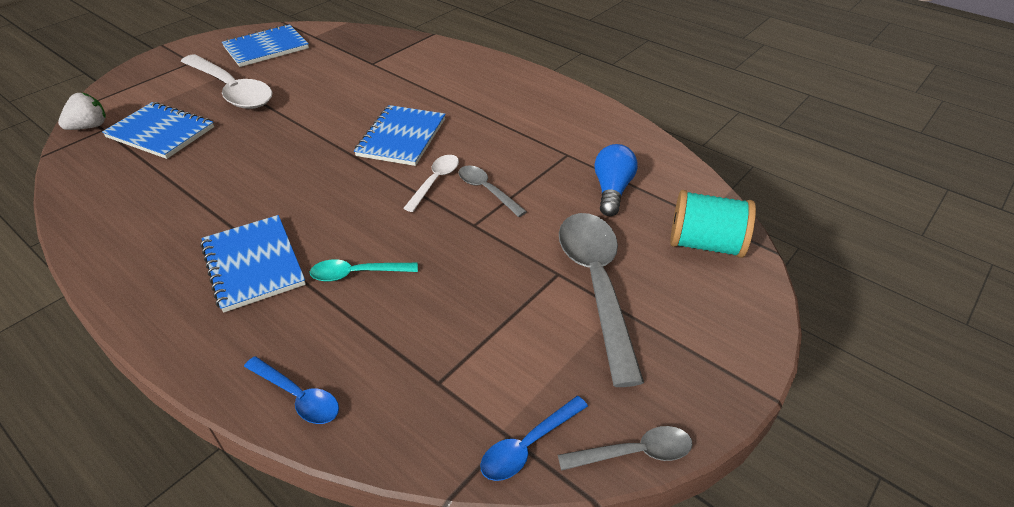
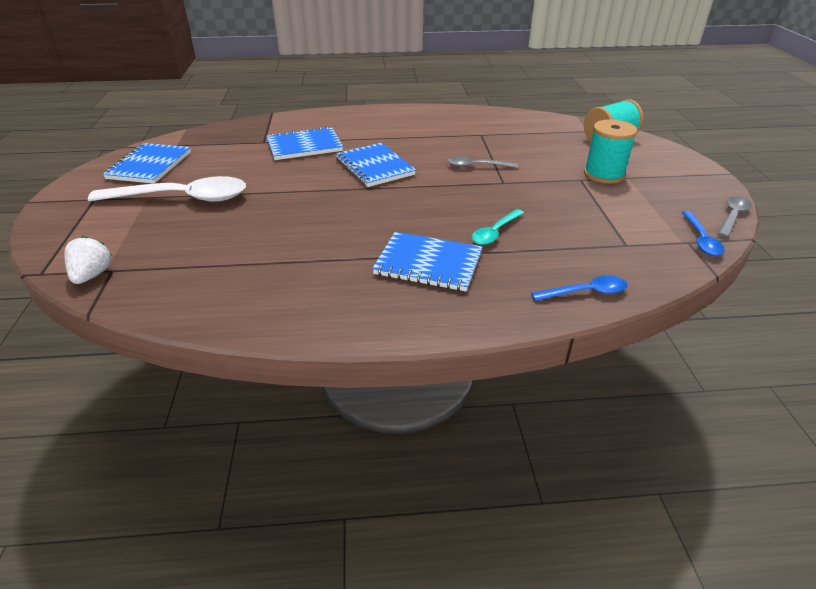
camera: 45 degrees left, 5 degrees down
(160, 132) = (179, 246): blue notebook -> blue notebook (304, 146)
(435, 181) = (441, 176): white spoon -> none
(596, 285) = (604, 174): grey spoon -> turquoise spool
(612, 190) = (532, 138): blue light bulb -> none

